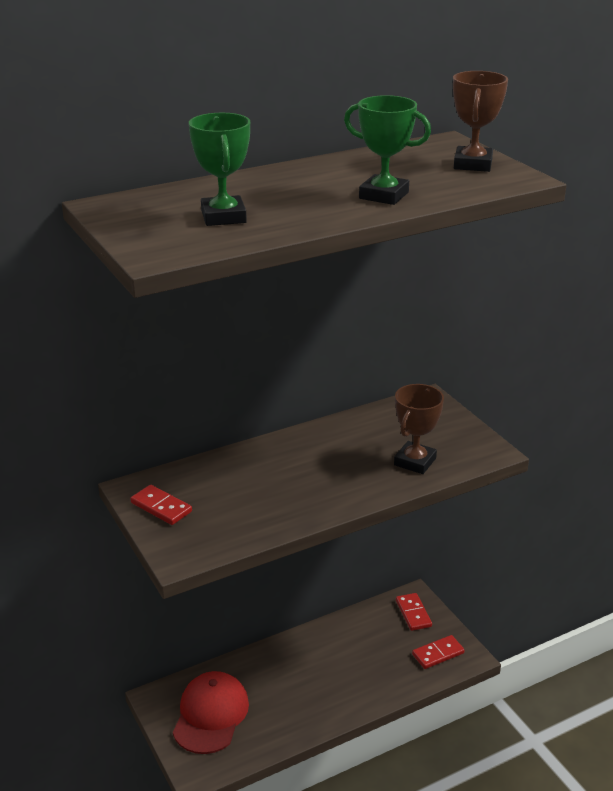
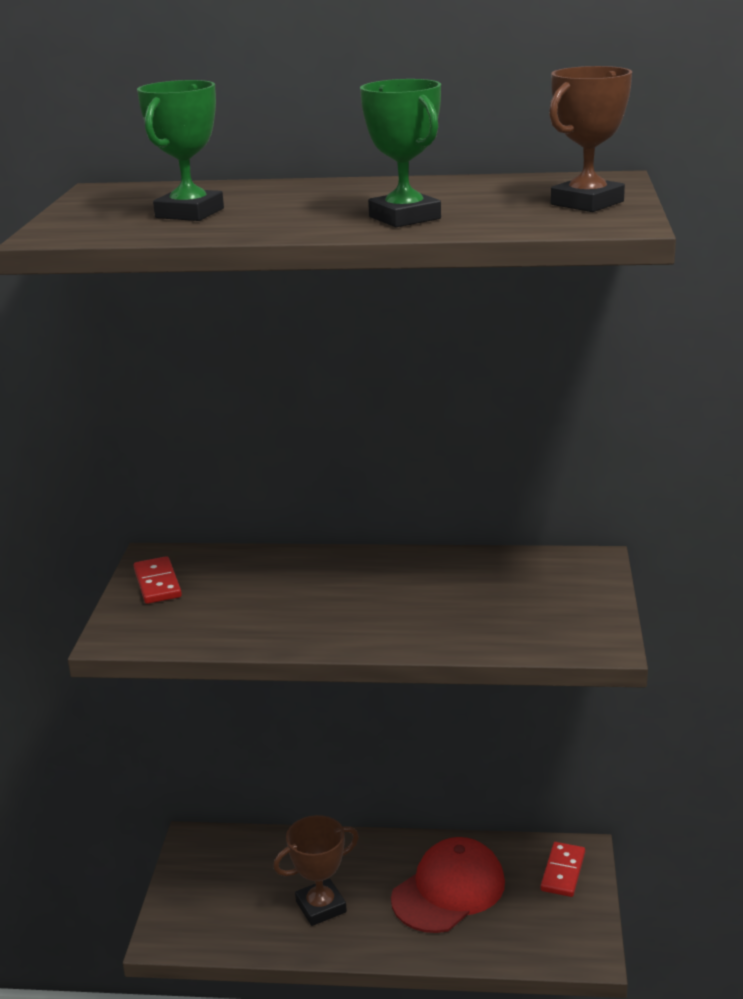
camera: 35 degrees right, 5 degrees down
(211, 715) = (230, 883): red cap -> red cap (449, 890)
(415, 462) = (488, 625): brown trophy -> brown trophy (321, 907)
(438, 654) = (552, 933): red domino -> none

